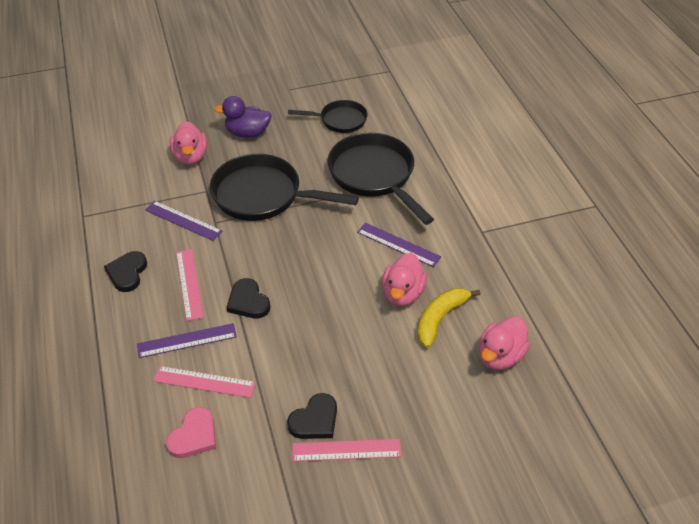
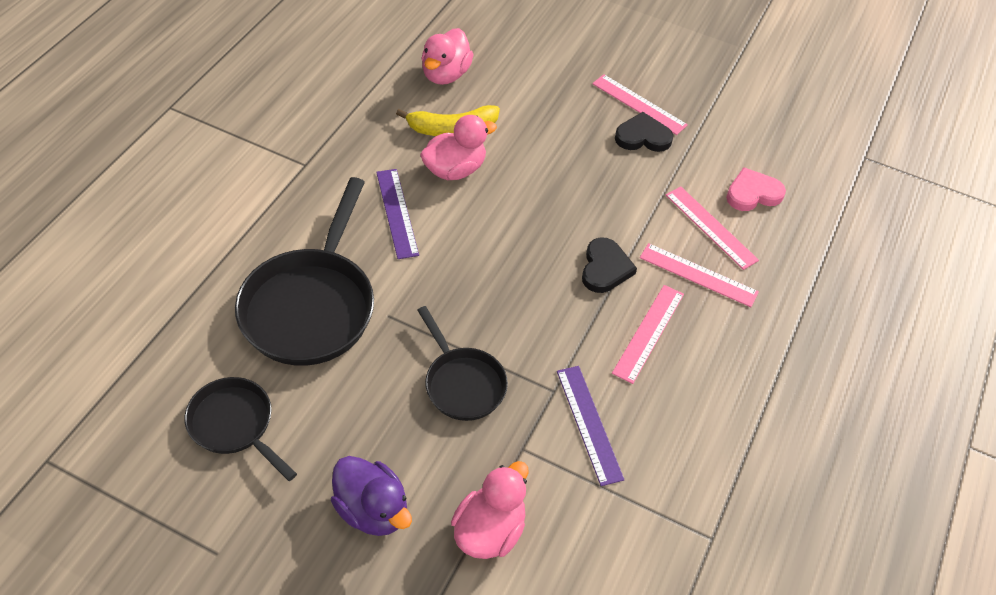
camera: 140 degrees left, 5 degrees up
(127, 273) = (708, 399): black heart -> none
(187, 340) = (698, 275): purple ruler -> pink ruler
(263, 195) = (462, 383): black pan -> black pan, size x0.58
(500, 356) = (445, 74): pink duck -> pink duck turned 120 degrees clockwise

